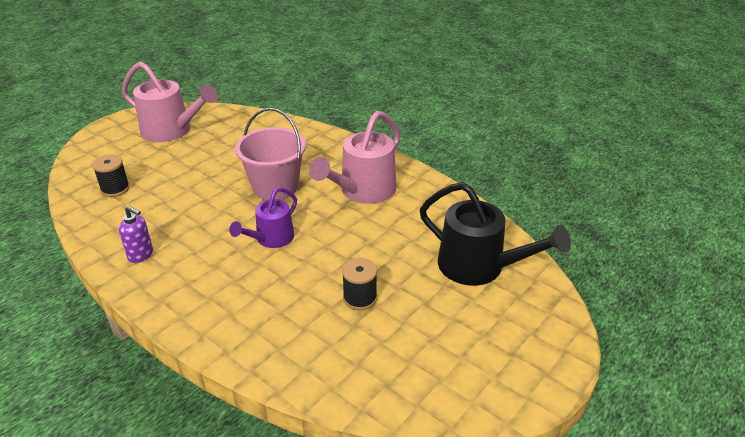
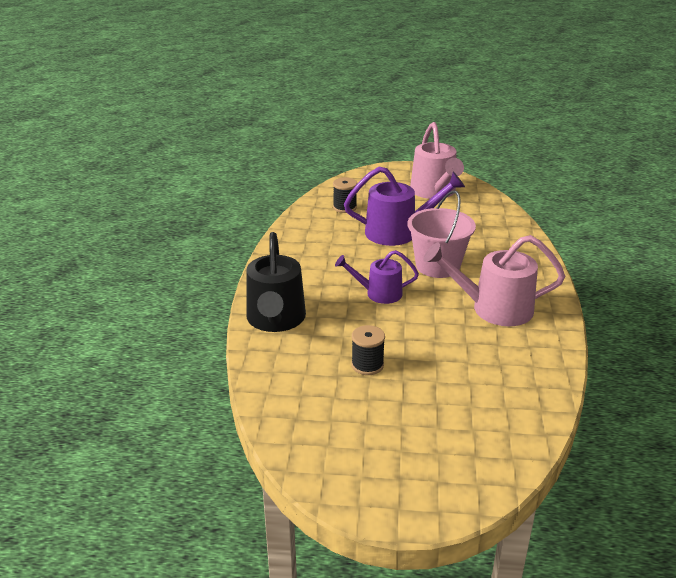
camera: 55 degrees right, 5 degrees down
(141, 255) = (297, 252): purple soap dispenser -> none
(200, 180) = (398, 232): none -> purple watering can
(480, 267) = (483, 416): black watering can -> black watering can (275, 320)

